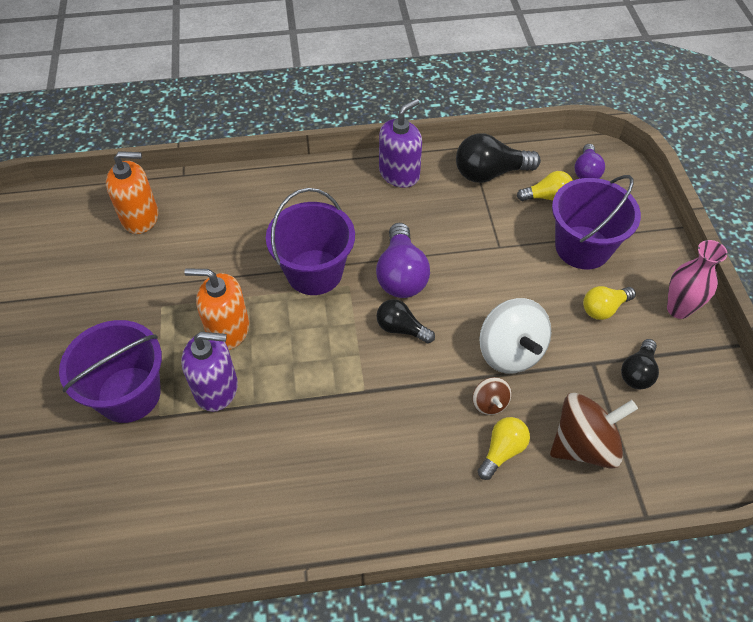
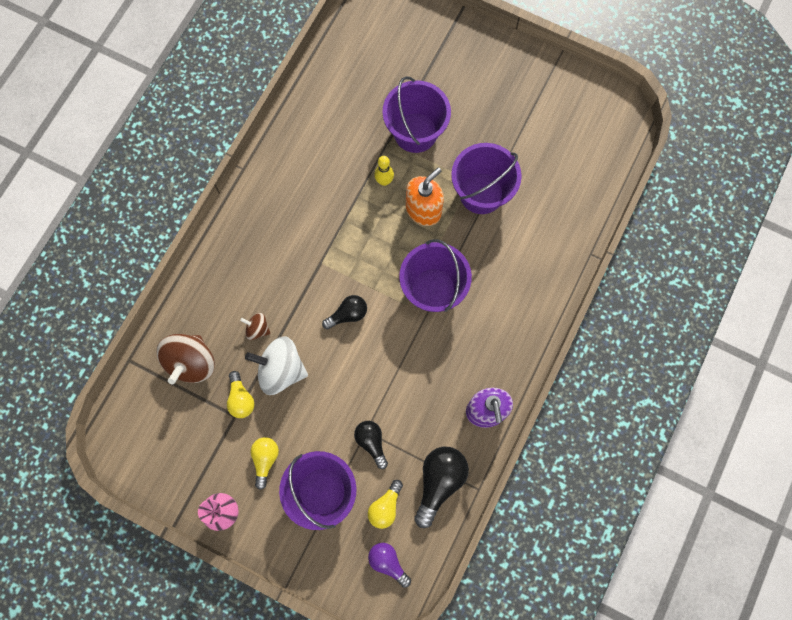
camera: 125 degrees right, 20 degrees up
(140, 217) = (564, 204): orange soap dispenser -> none
(172, 289) = (481, 193): none -> purple bucket
(216, 388) = (384, 181): purple soap dispenser -> yellow bowling pin
(401, 275) = (390, 345): purple light bulb -> none
(502, 451) = (224, 312): yellow light bulb -> yellow light bulb (241, 399)
(637, 372) = (207, 438): black light bulb -> black light bulb (371, 442)

